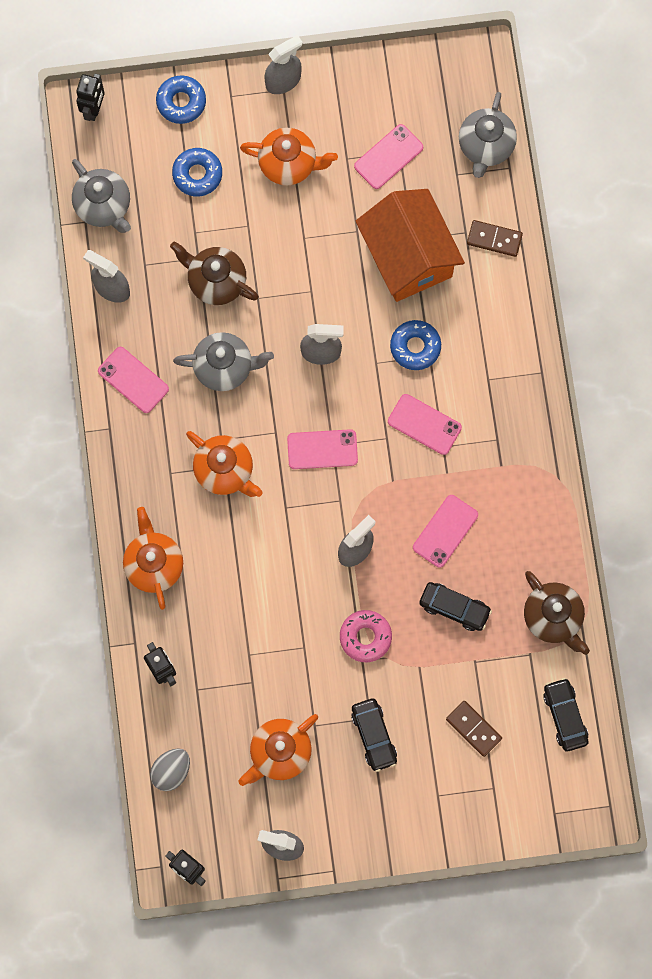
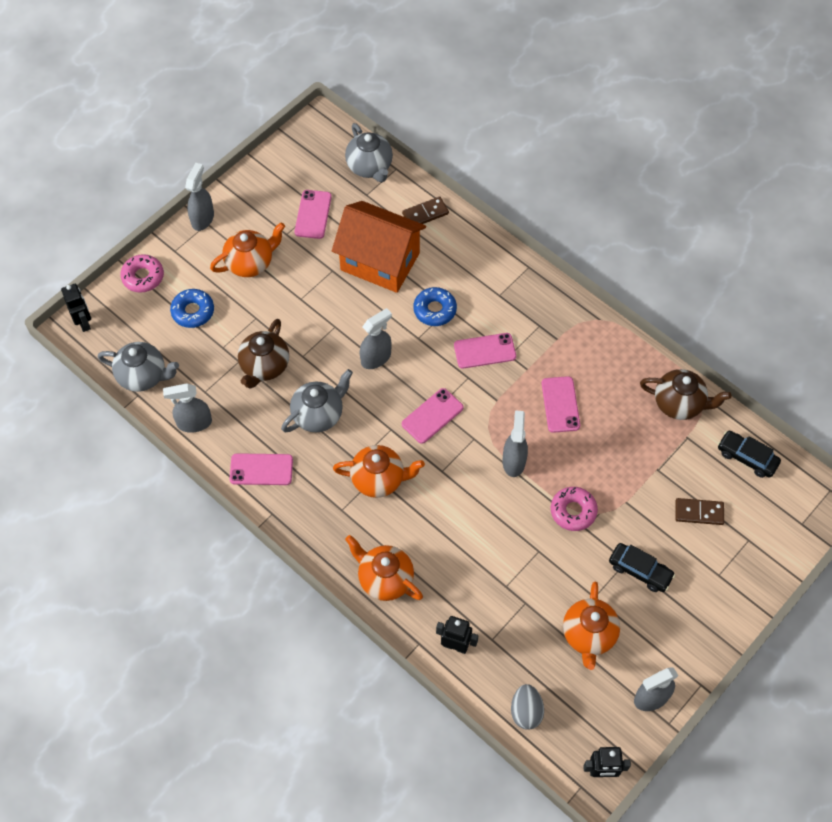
camera: 40 degrees left, 15 degrees down
(181, 102) = (143, 277): blue donut -> pink donut
(216, 281) = (264, 366): brown teapot -> brown teapot turned 60 degrees counterclockwise
(454, 608) = (612, 447): black car -> none

